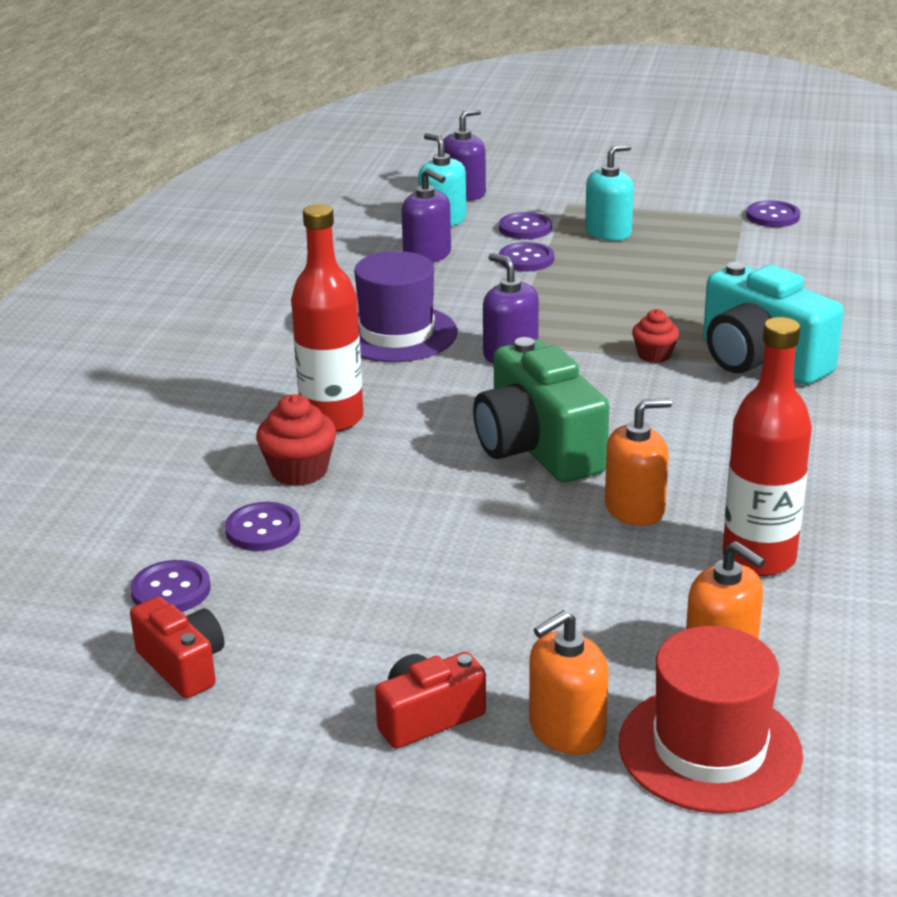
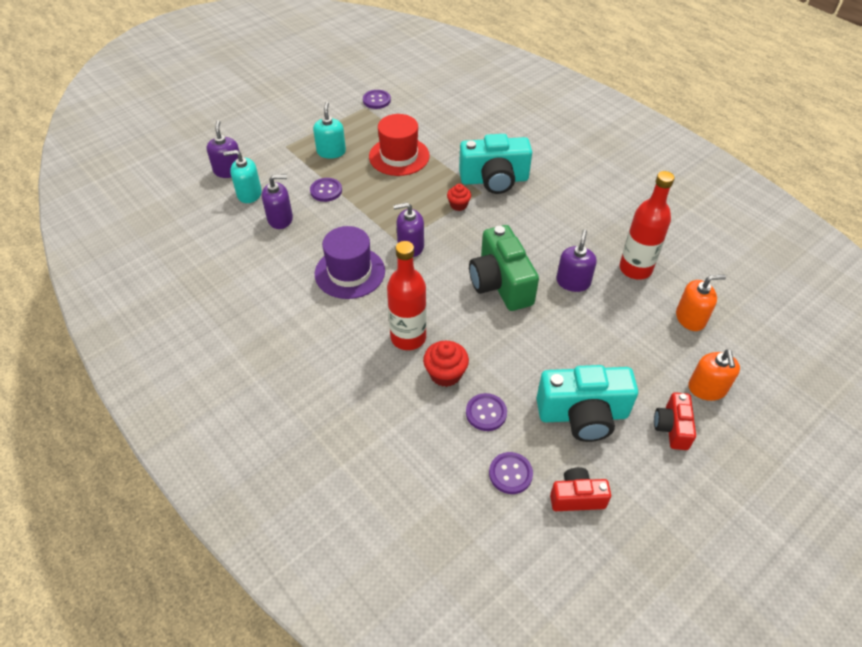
camera: 55 degrees left, 20 degrees up
(354, 616) = (583, 415): none -> turquoise camera
(525, 228) = (294, 173): purple button -> none
(537, 448) = (500, 284): green camera -> green camera turned 60 degrees clockwise
(635, 508) = (573, 282): orange soap dispenser -> purple soap dispenser
(709, 749) = (743, 354): red hat -> red hat (399, 156)

